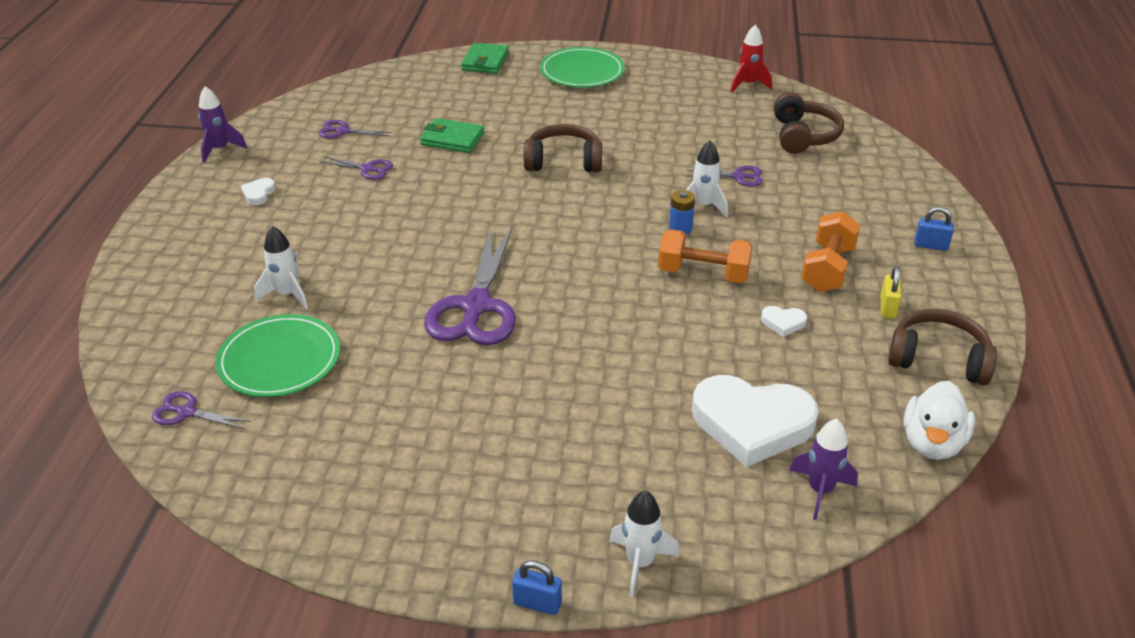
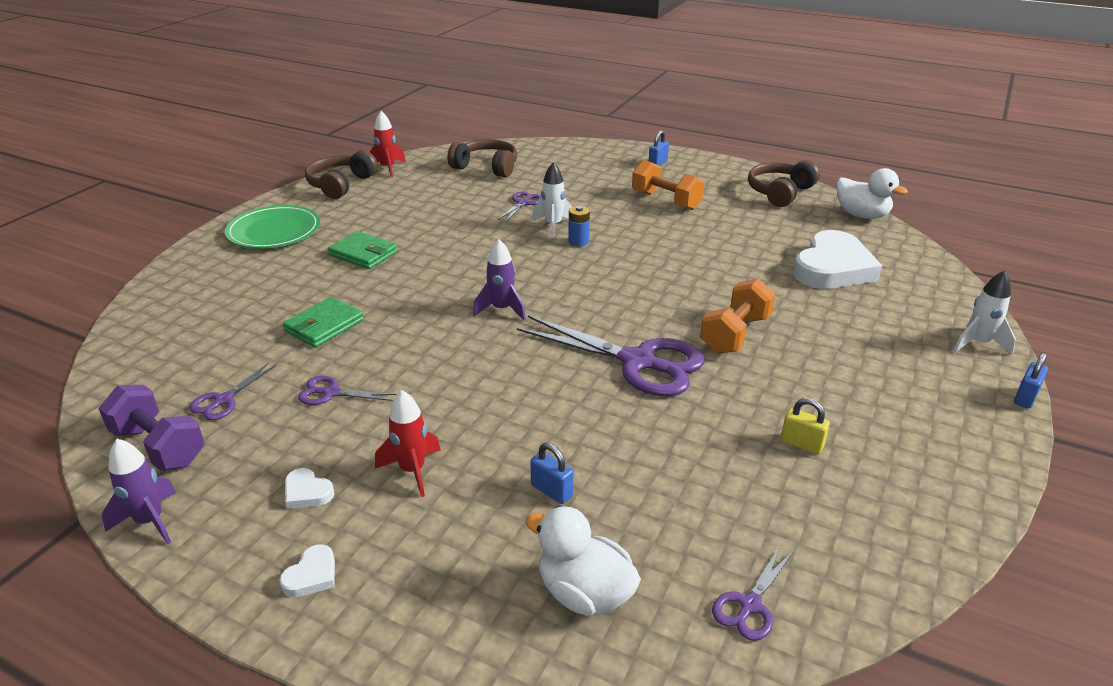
camera: 70 degrees left, 5 degrees down
(187, 331) = (584, 593): none -> white duck
(279, 359) = (674, 511): green plate -> none
(287, 127) = (159, 446): none -> purple dumbbell
(287, 294) = (551, 491): white rocket -> blue padlock
(292, 228) = (412, 470): none -> red rocket
(367, 169) = (331, 393): purple scissors -> purple scissors turned 120 degrees counterclockwise
(485, 61) = (182, 278): green wallet -> green wallet (363, 254)
(563, 161) = (429, 272): brown headphones -> brown headphones (341, 184)
(703, 274) = (646, 246): orange dumbbell -> orange dumbbell (735, 334)
(783, 322) = (722, 231): white heart -> white heart (311, 575)
(820, 491) = (904, 261): purple rocket -> purple rocket (502, 309)
(887, 308) = (720, 193): yellow padlock -> yellow padlock (801, 444)

